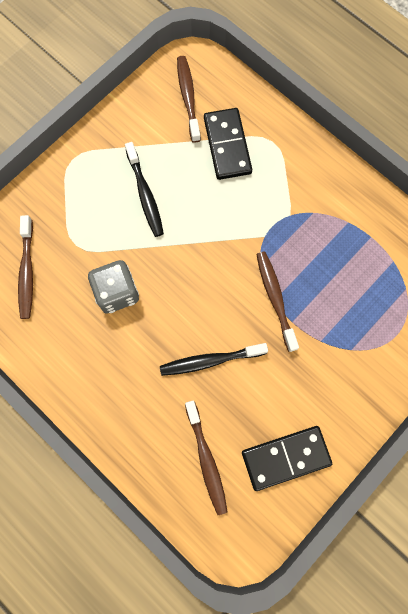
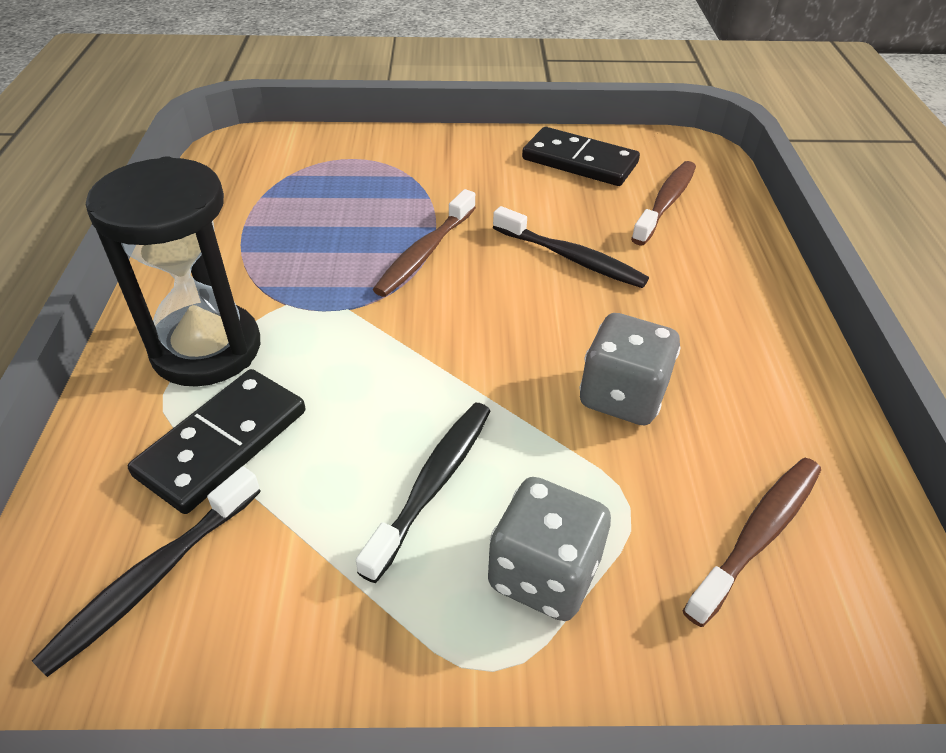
camera: 135 degrees left, 30 degrees down
(82, 197) = (544, 573): none -> grey dice
(188, 97) = (153, 578): brown toothbrush -> black toothbrush
(286, 169) = (206, 349): none -> black hourglass

